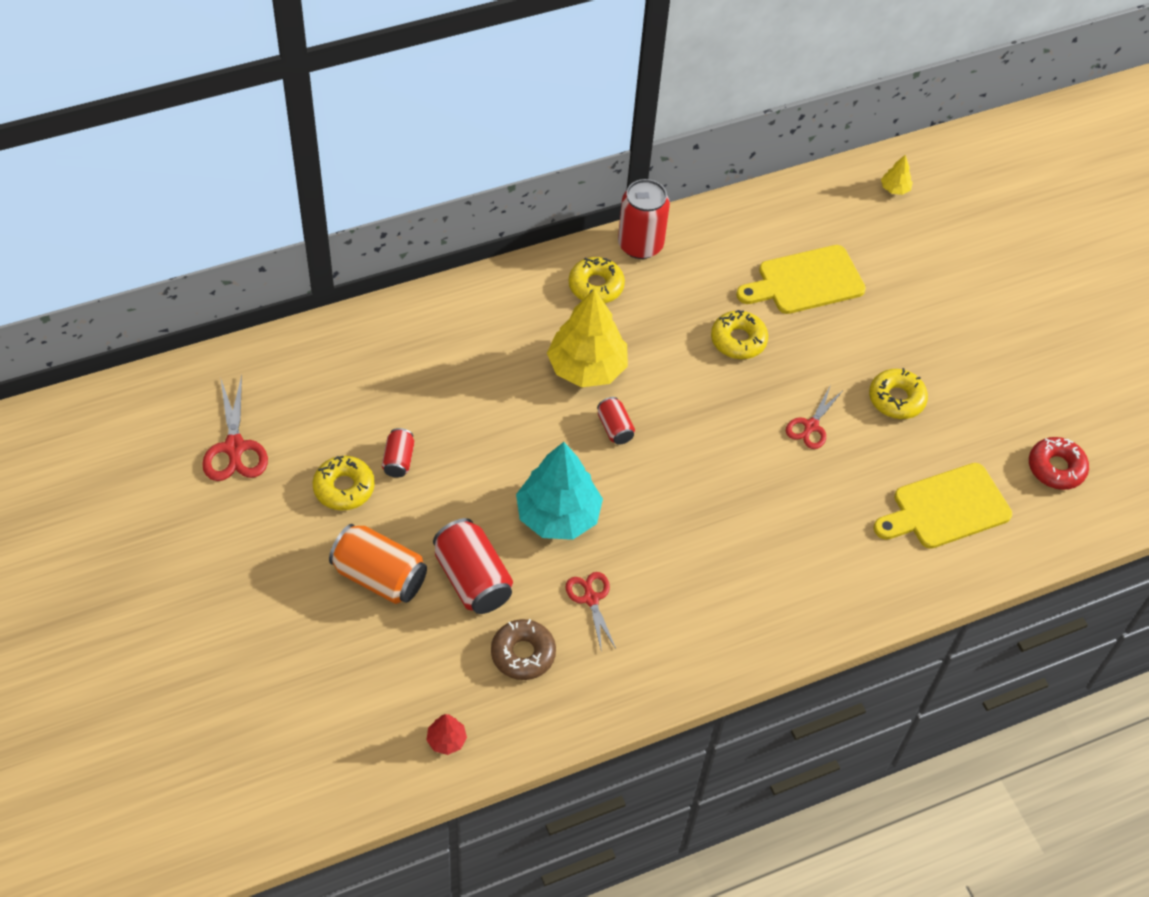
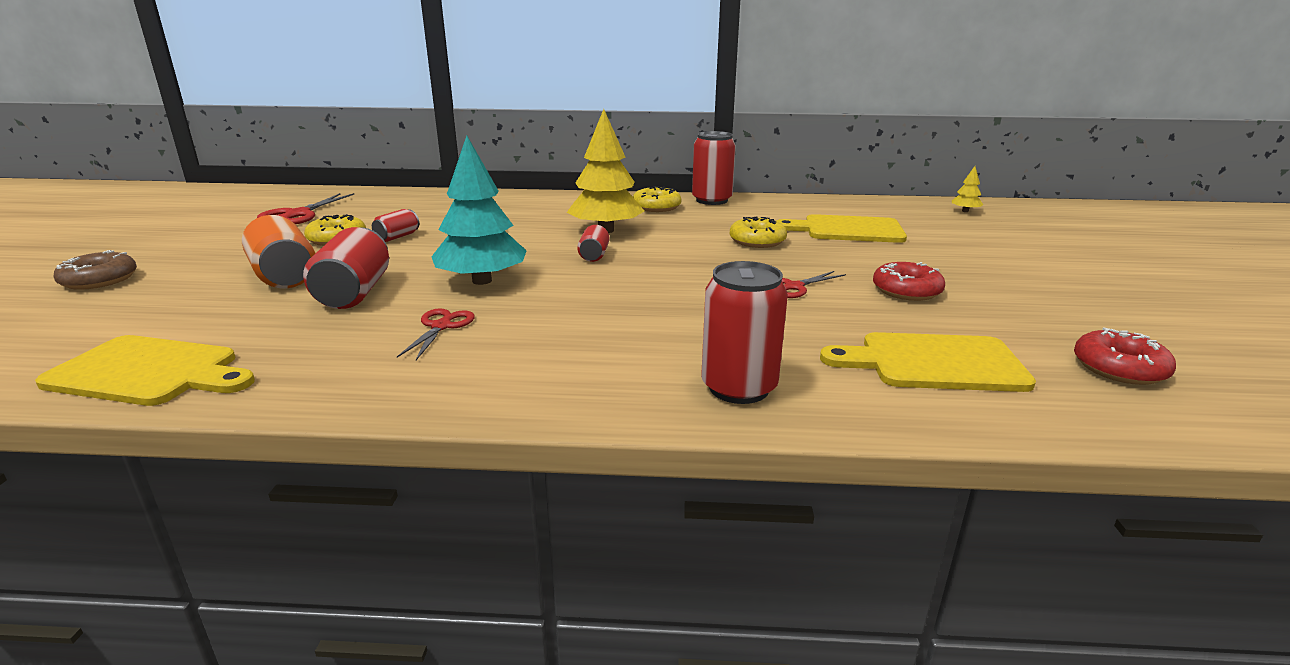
camera: 30 degrees right, 30 degrees down
(446, 740) = (149, 372): red tree -> yellow cutting board
(523, 654) = (322, 341): brown donut -> brown donut (99, 280)
(841, 590) = (738, 388): none -> red can
(896, 399) = (906, 290): yellow donut -> red donut

